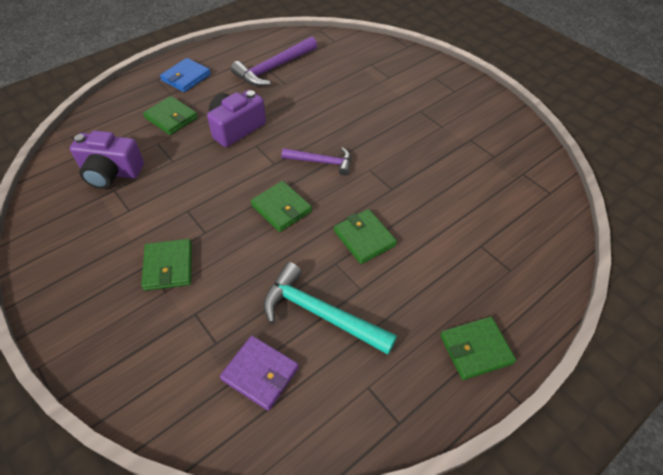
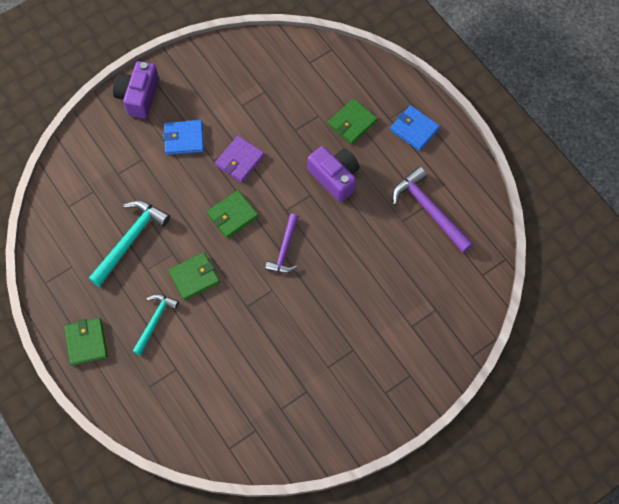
camera: 95 degrees right, 15 degrees up
(111, 172) = (284, 86): purple camera -> purple camera (138, 96)
(168, 266) = (184, 139): green wallet -> blue wallet
(260, 373) = (91, 201): purple wallet -> purple wallet (240, 160)
(428, 273) = (155, 321): none -> turquoise hammer

